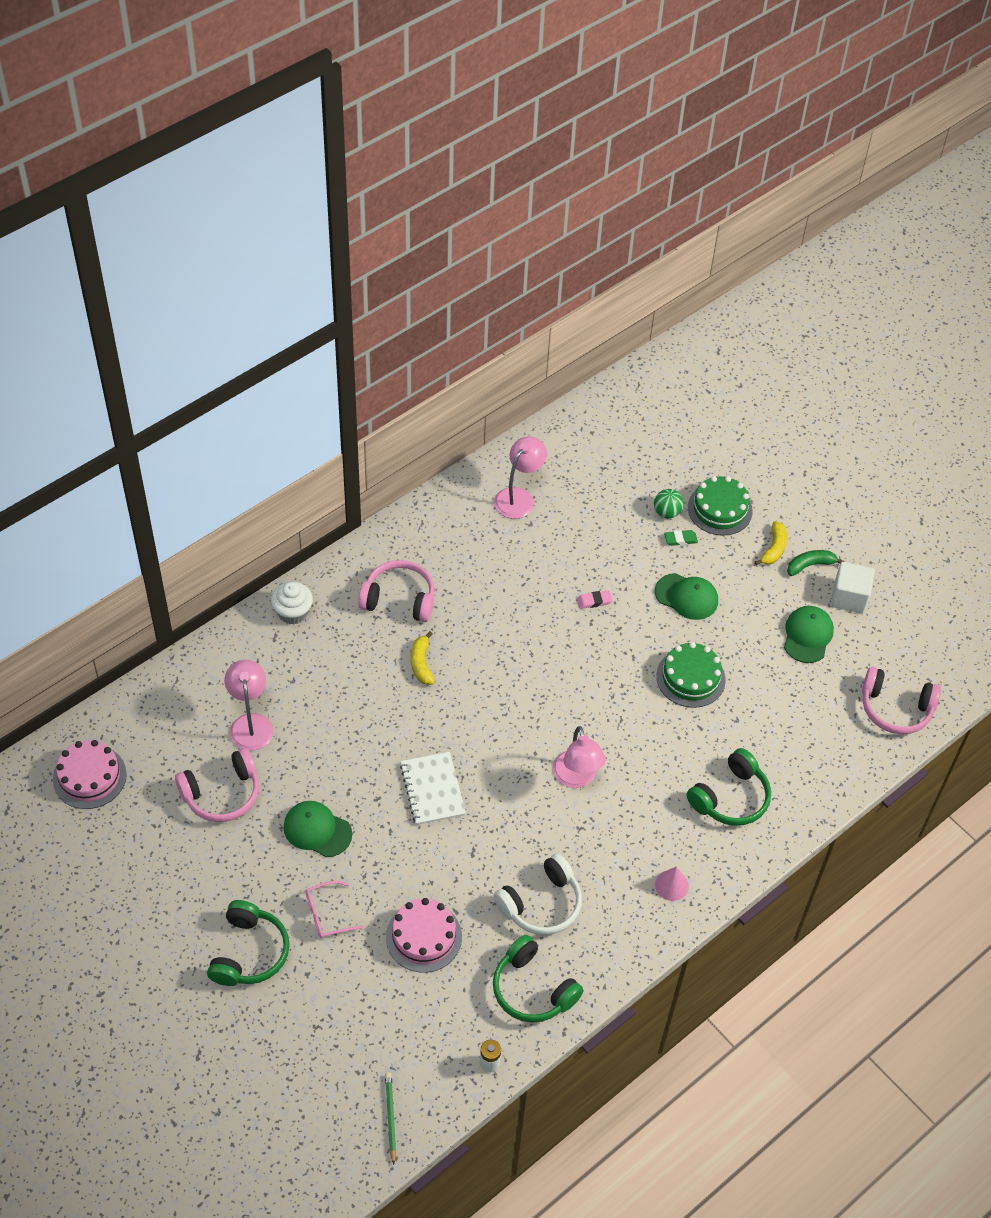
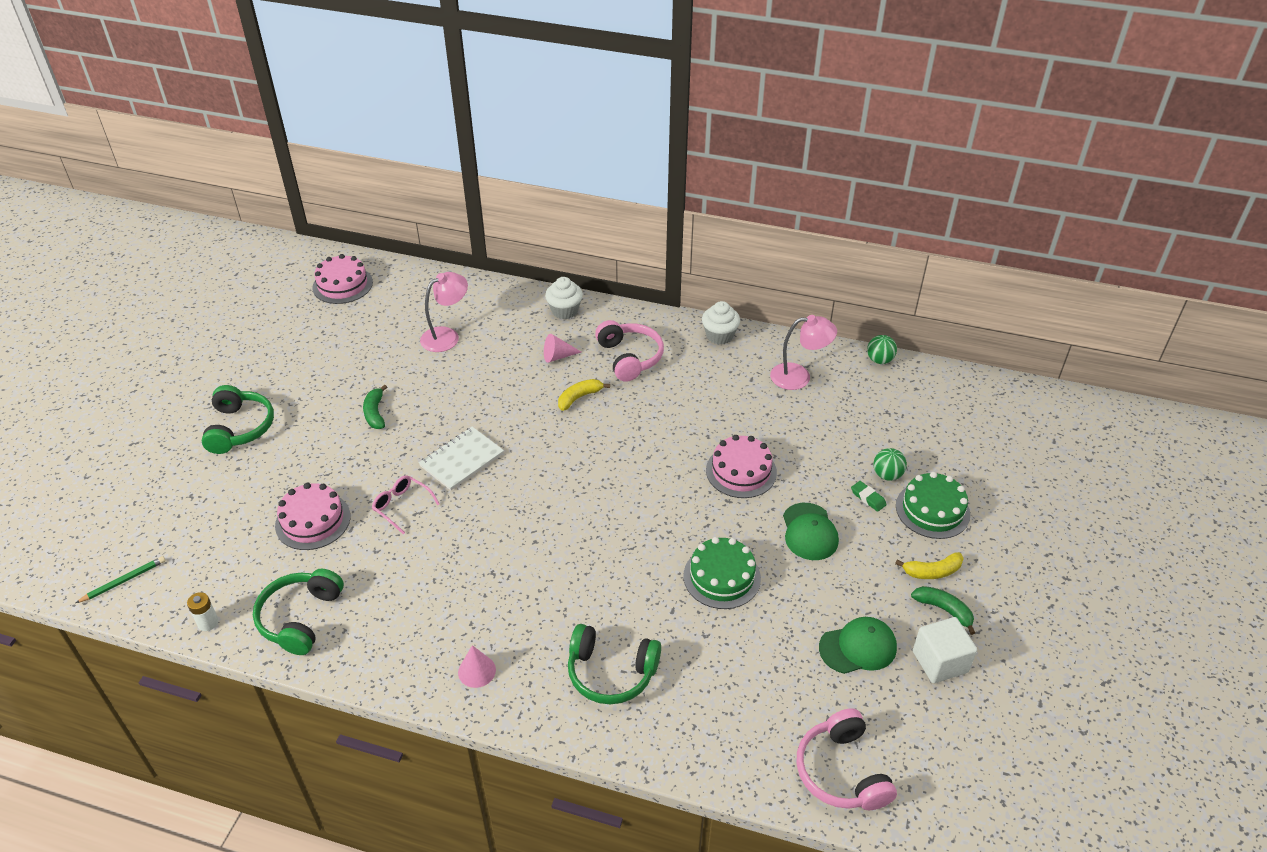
camera: 60 degrees right, 10 degrees down
(222, 794) = (373, 350): pink headphones -> none
(249, 952) = (240, 428): green headphones -> green headphones turned 75 degrees counterclockwise
(317, 830) = (375, 413): green cap -> green banana
(327, 914) = (300, 454): pink glasses -> pink glasses (402, 506)
(353, 651) = (557, 356): none -> pink cone
(424, 519) = (719, 336): none -> white cupcake
(541, 904) = (394, 583): white headphones -> none
(542, 433) = (879, 360): none -> green ball
(576, 778) = (544, 546): pink lamp -> none
(594, 601) = (741, 471): pink eraser -> pink cake

